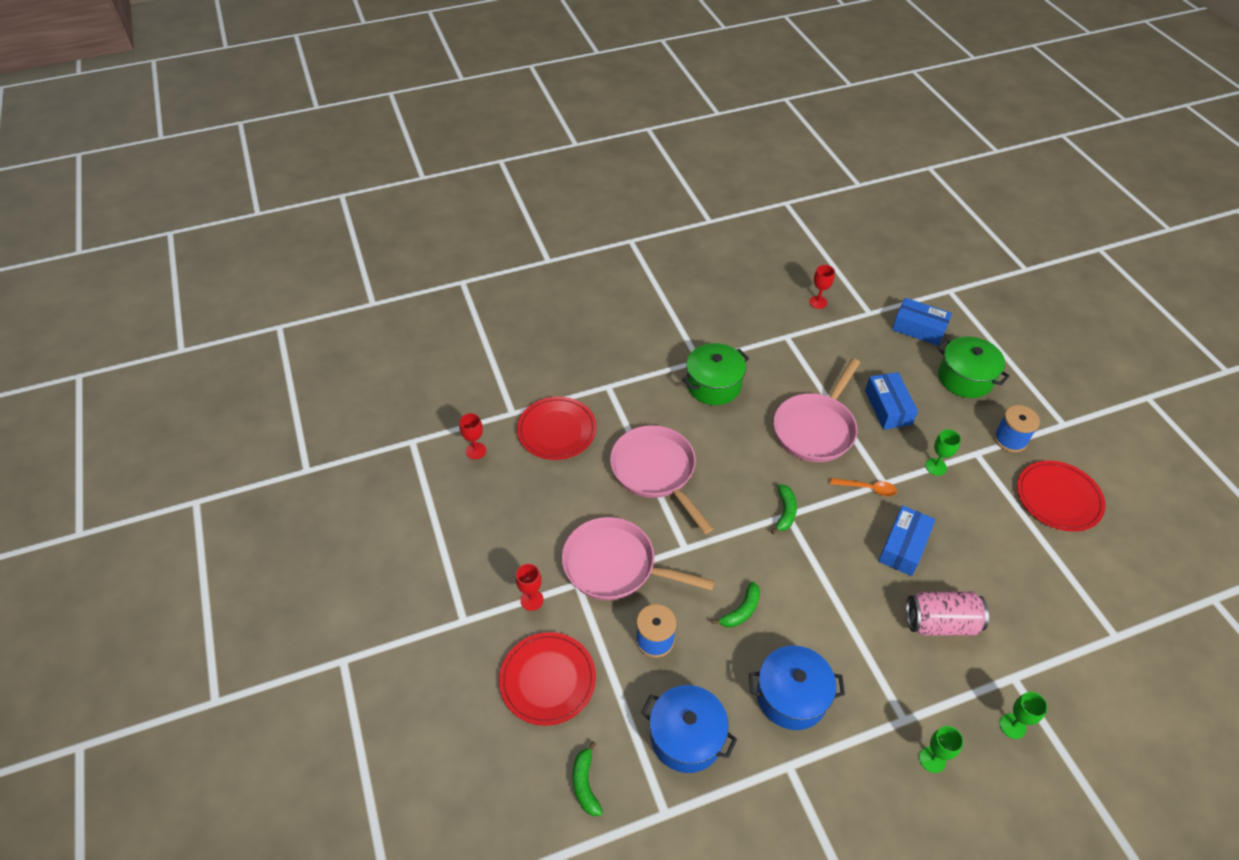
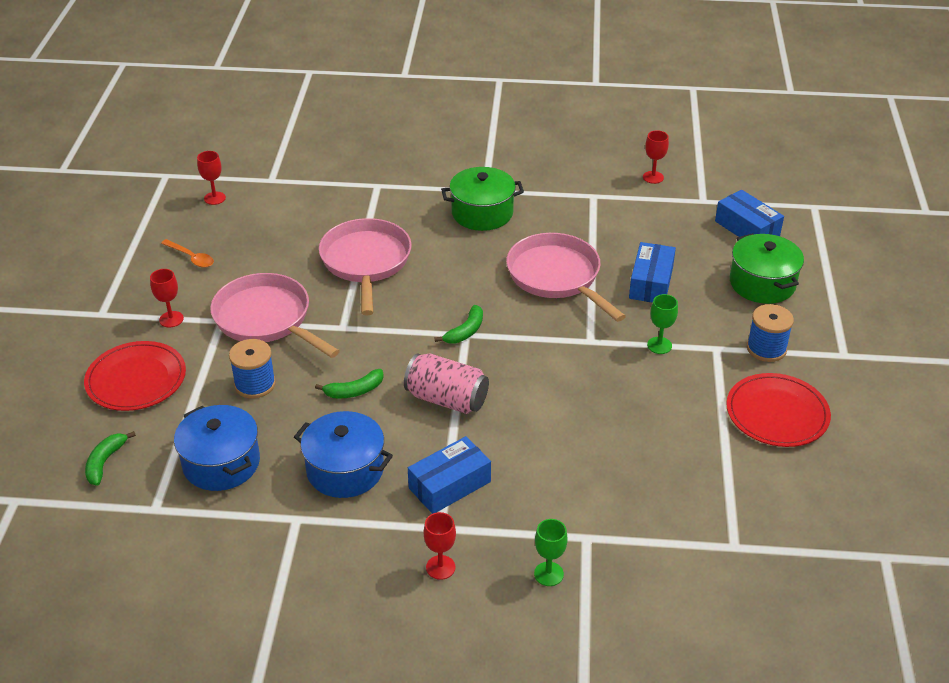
camera: 25 degrees right, 10 degrees down
(557, 430) = (300, 204): red plate -> none
(816, 428) = (557, 277): pink pan -> pink pan turned 90 degrees clockwise
(867, 488) = (568, 340): orange spoon -> orange spoon (191, 257)
(903, 546) = (564, 397): blue box -> blue box (449, 485)
(932, 759) = (440, 567): green goblet -> red goblet
(940, 623) = (548, 468): pink can -> pink can (446, 399)

